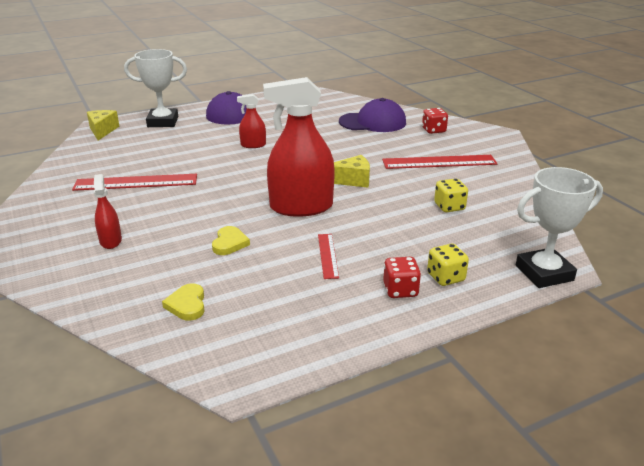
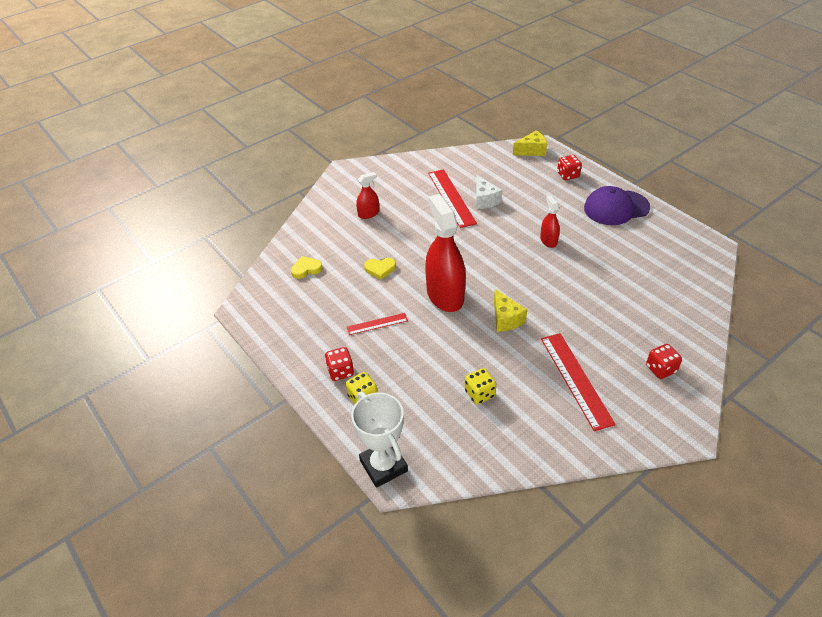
camera: 80 degrees right, 15 degrees up
(160, 165) = (485, 200): none -> white cheese
(163, 122) = (568, 175): white trophy -> red dice
(373, 122) = (653, 314): purple cap -> none

